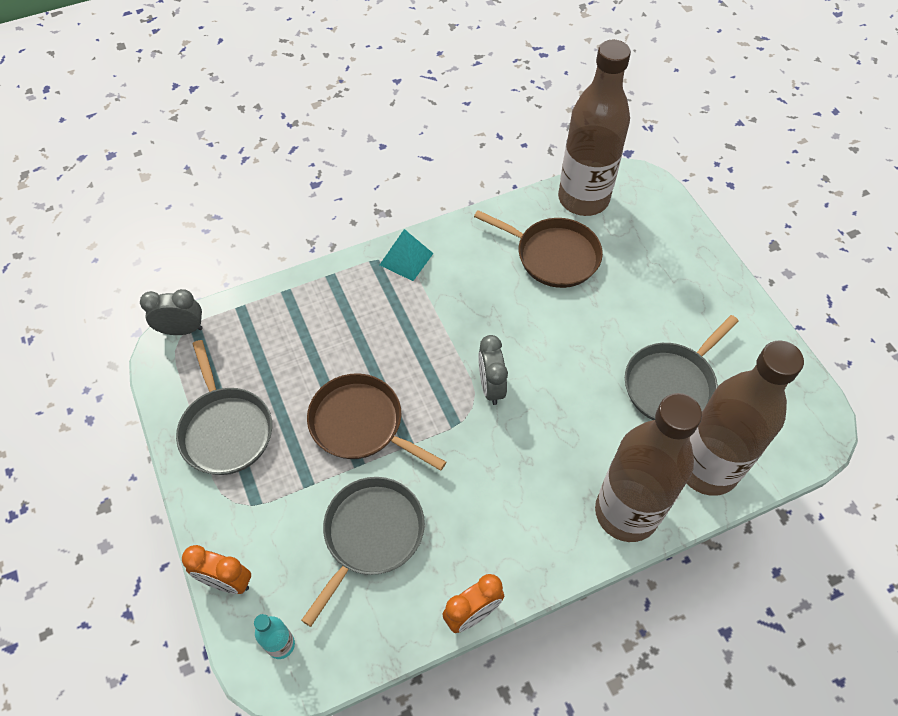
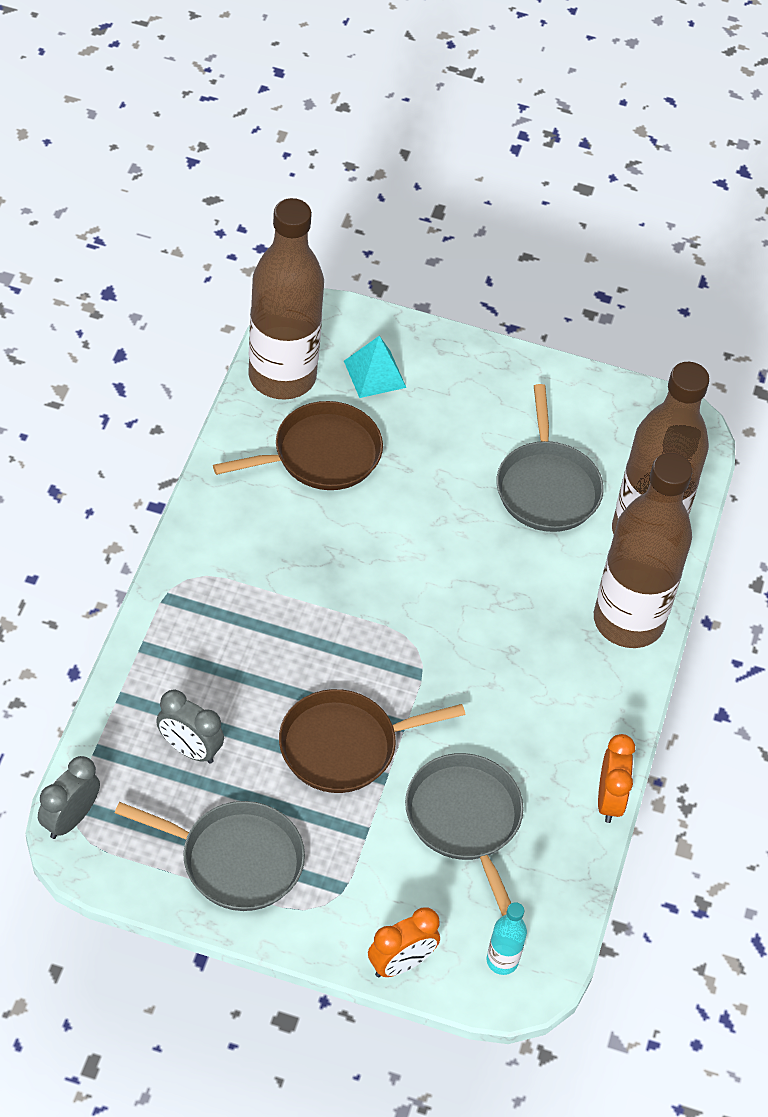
camera: 55 degrees left, 5 degrees down
(406, 259) = (193, 570): turquoise pyramid -> turquoise pyramid (375, 374)
(491, 387) = (410, 617): grey clock -> grey clock (189, 749)

